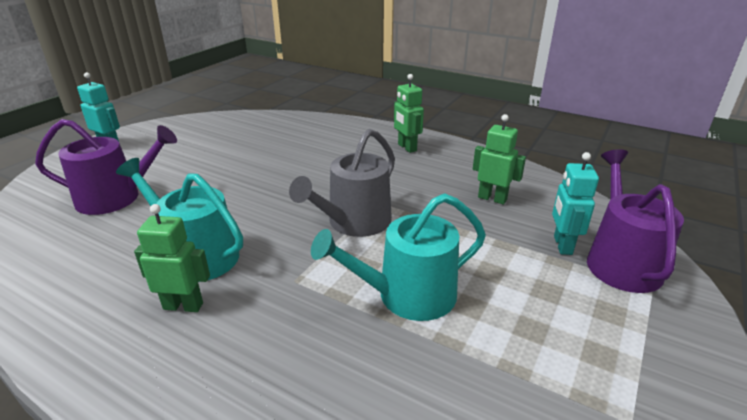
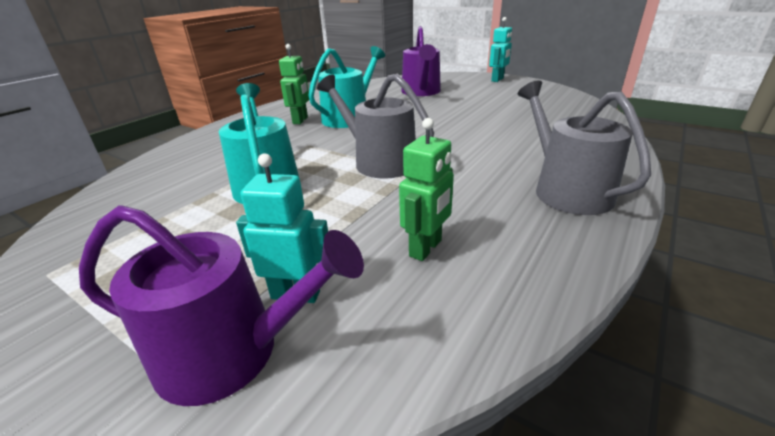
camera: 95 degrees right, 0 degrees up
(407, 147) = (566, 190): green robot -> grey watering can

